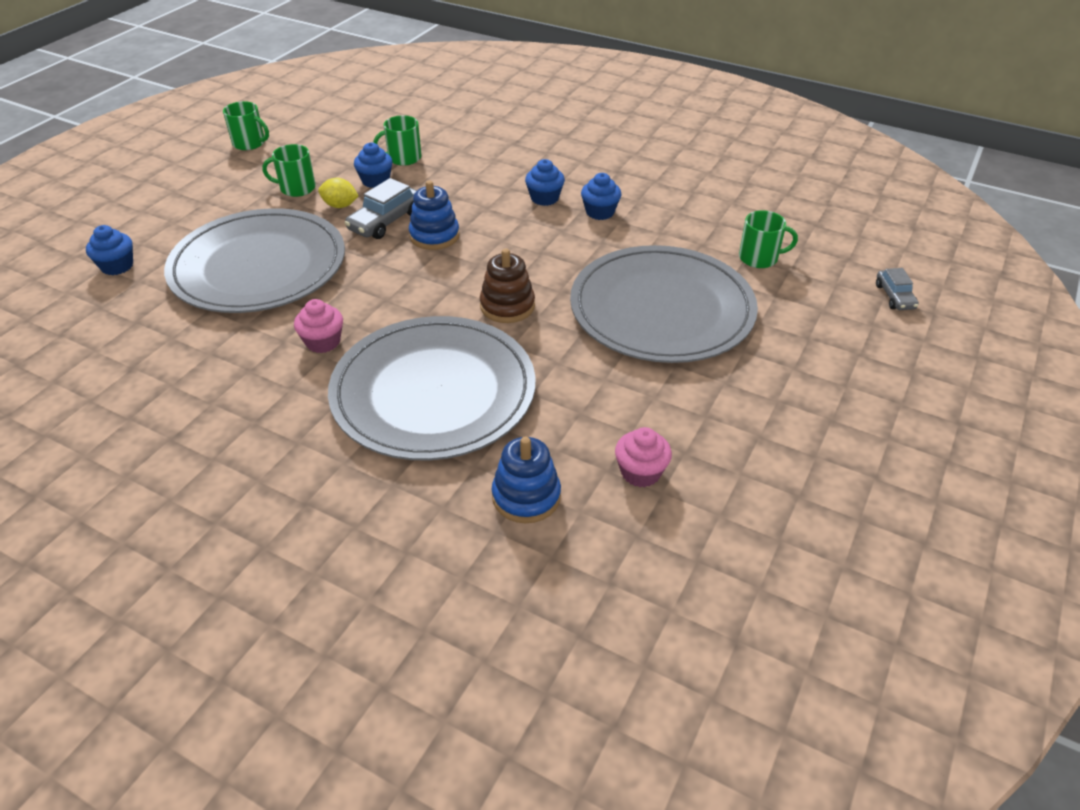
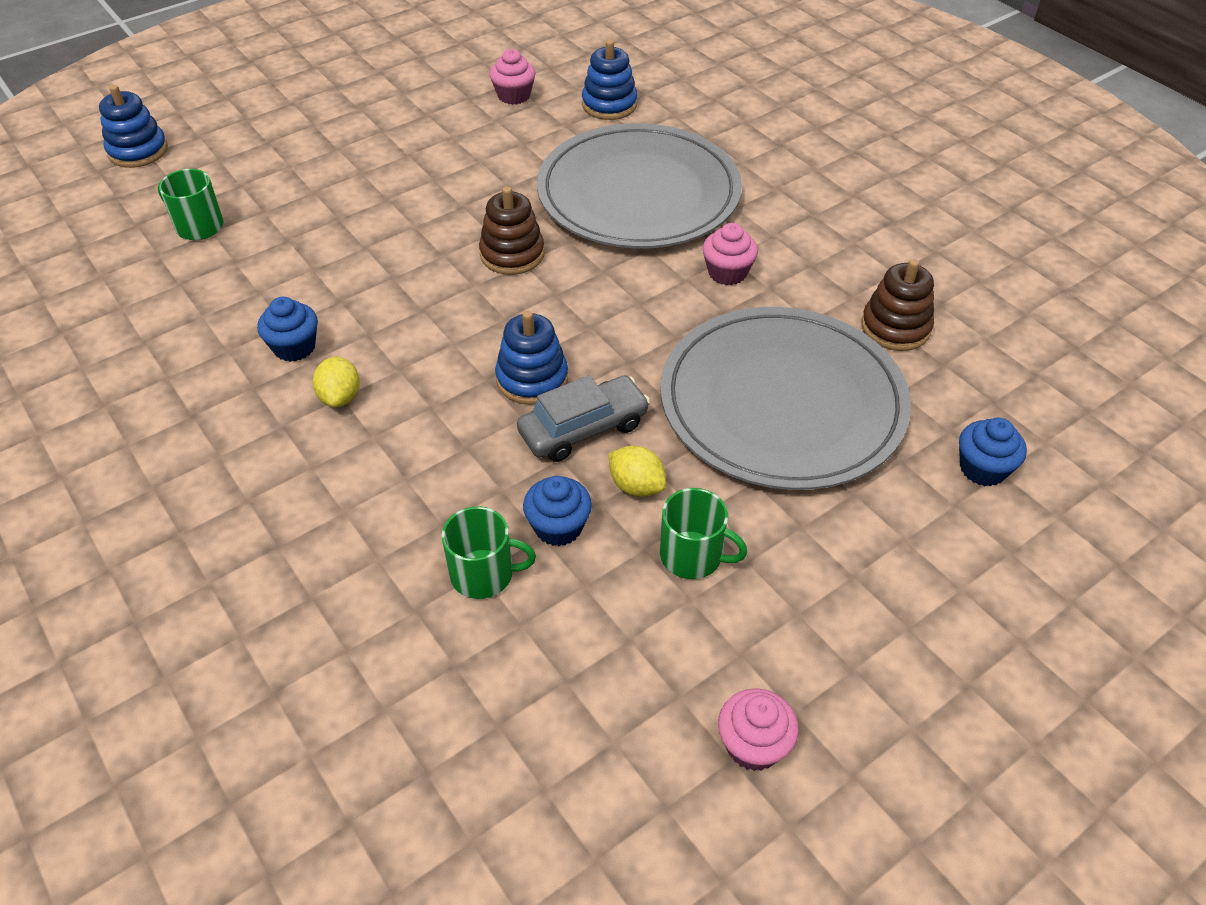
camera: 155 degrees left, 5 degrees up
(173, 338) = (895, 327): none -> brown stacking toy
(249, 143) = (753, 745): green mug -> pink cupcake
(544, 198) = (340, 397): blue cupcake -> yellow lemon
(661, 309) = (363, 204): grey plate -> none
(894, 296) = (138, 151): grey car -> blue stacking toy

